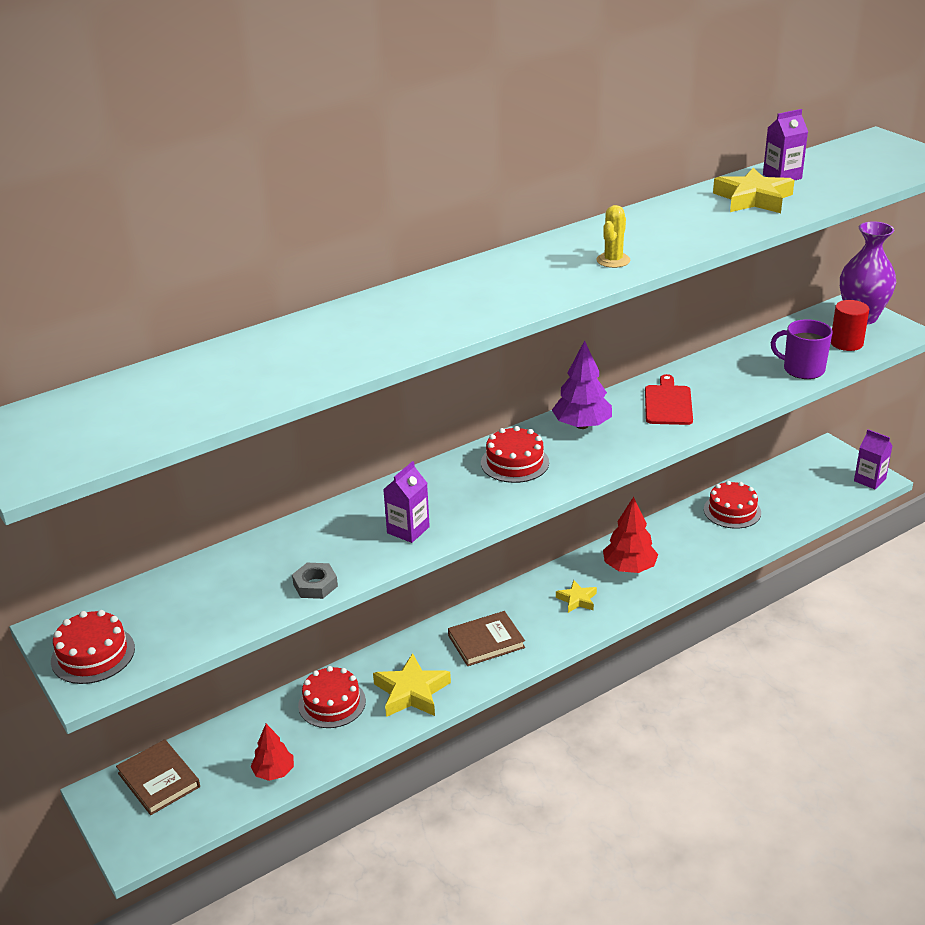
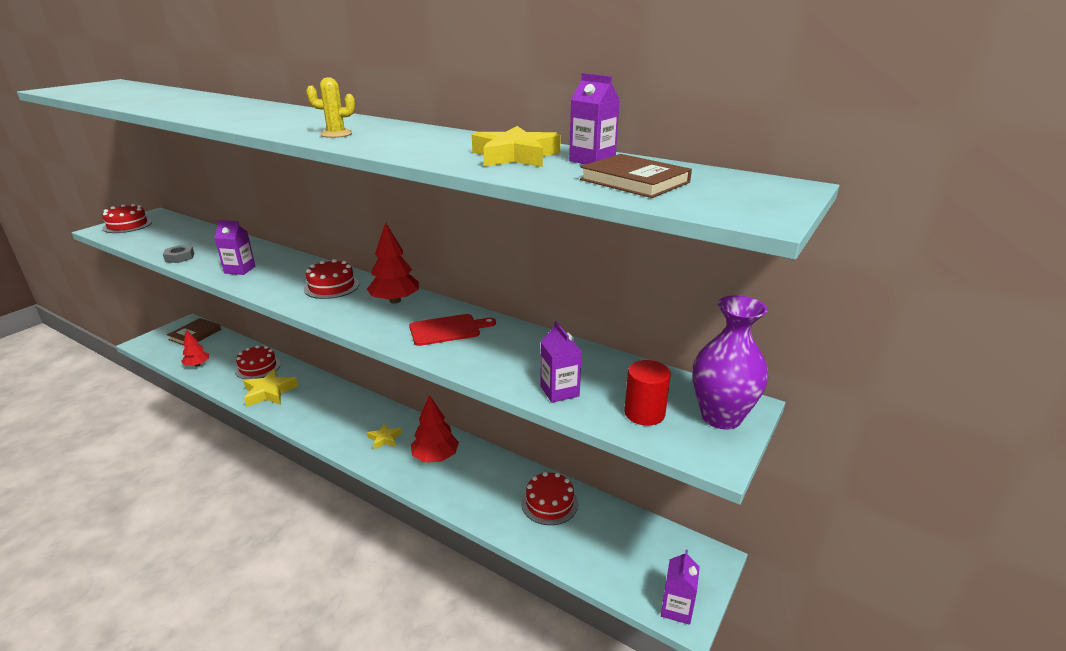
camera: 65 degrees right, 5 degrees down
(486, 641) = (326, 409): brown book -> brown book (634, 181)
(582, 425) = (395, 301): purple tree -> red tree
(802, 369) = (559, 391): purple mug -> purple carton

